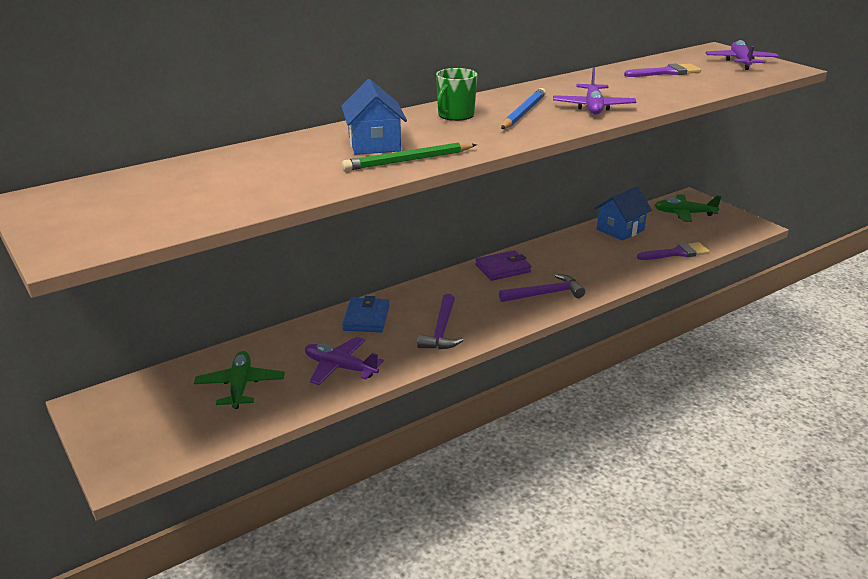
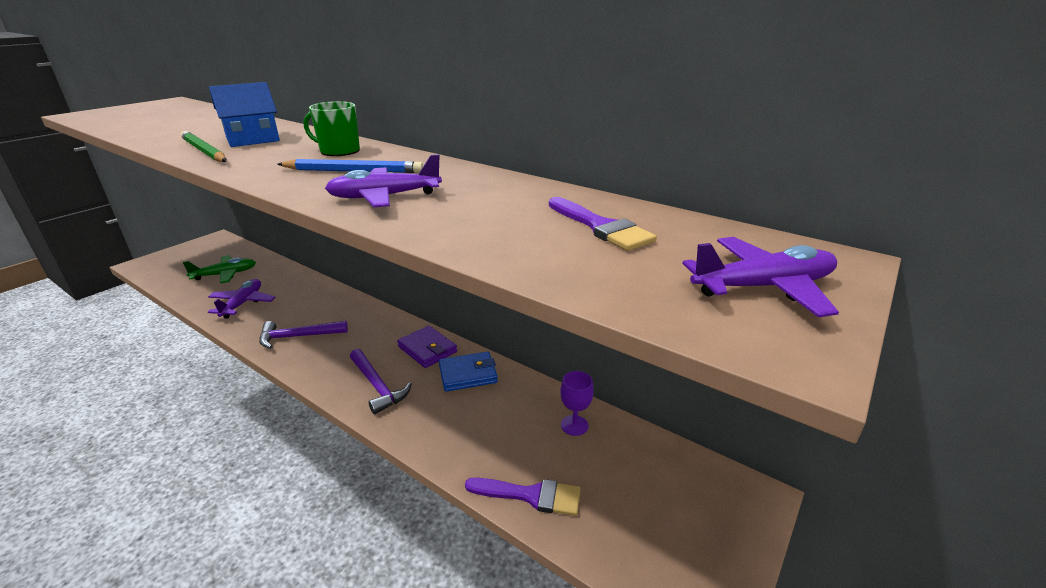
camera: 70 degrees right, 0 degrees up
(366, 318) = (319, 298): blue wallet -> blue wallet (468, 374)
(620, 230) = (574, 425): blue house -> purple goblet
(677, 253) = (531, 495): purple brush -> purple brush turned 45 degrees counterclockwise
(684, 214) = (681, 493): green plane -> none

